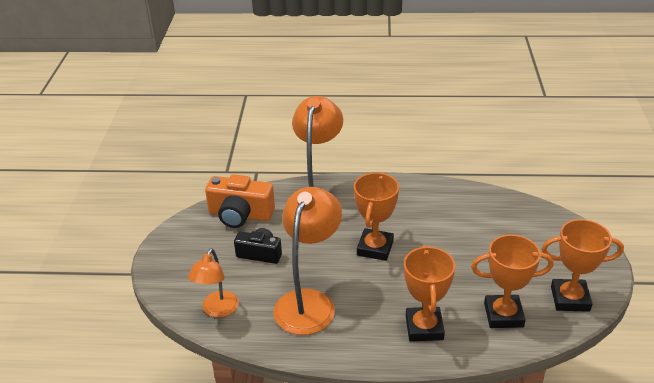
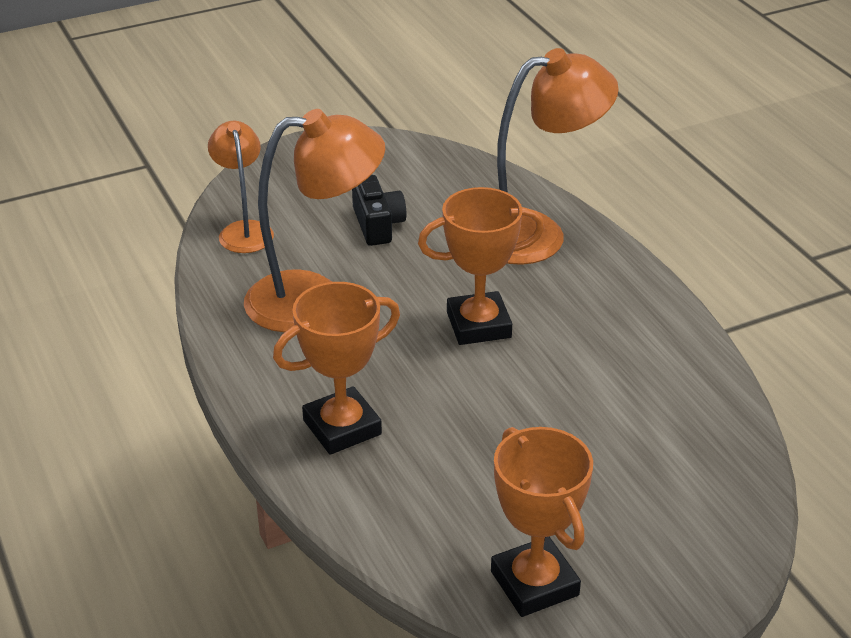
camera: 60 degrees right, 0 degrees up
(217, 310) = (244, 230): orange lamp -> orange lamp turned 90 degrees clockwise
(240, 215) = (443, 179): orange camera -> none
(503, 315) = (432, 508): orange trophy -> none

